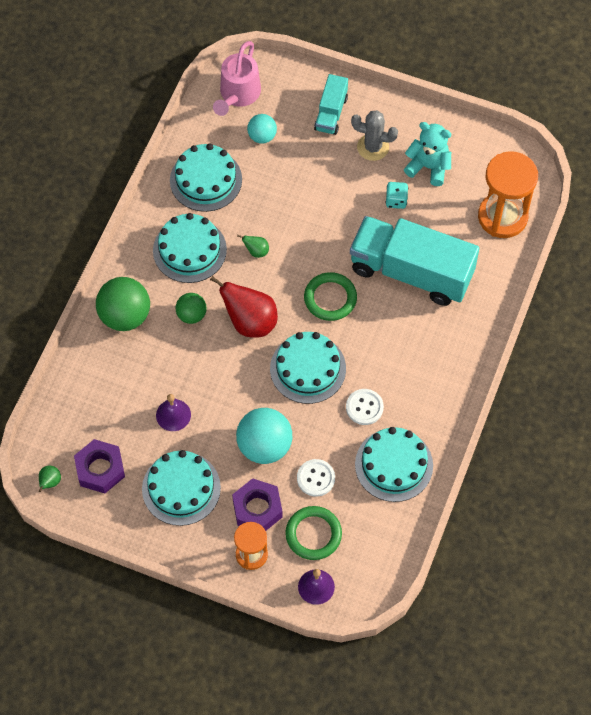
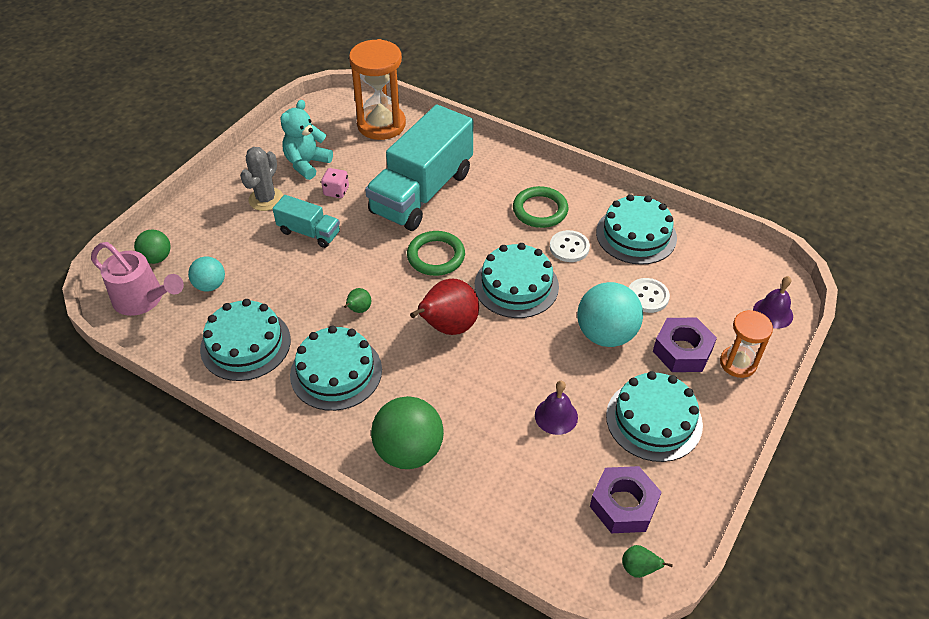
camera: 80 degrees left, 15 degrees down
(191, 315) = (425, 381): green ball -> green ball (157, 258)
(313, 534) = (713, 307): green ring -> green ring (540, 210)
(331, 113) = (209, 225): turquoise truck -> turquoise truck (309, 232)
(396, 200) = (336, 191): turquoise dice -> pink dice

